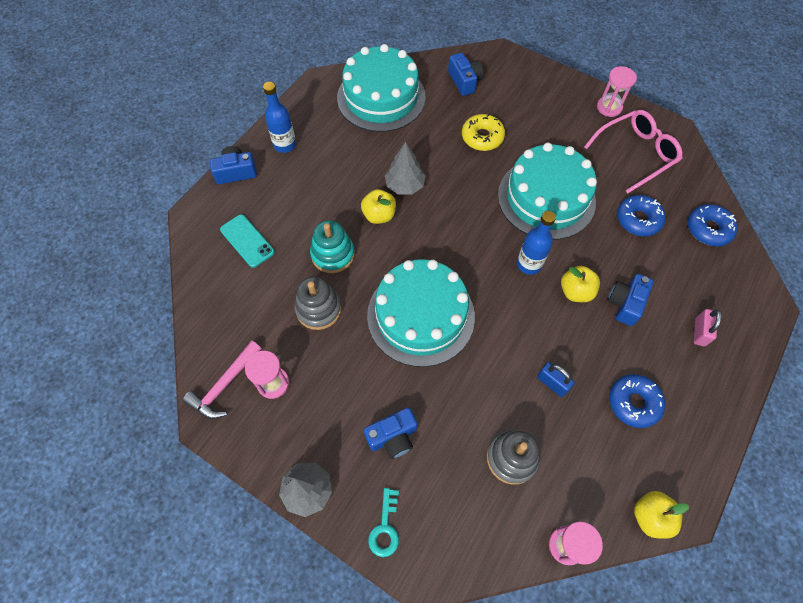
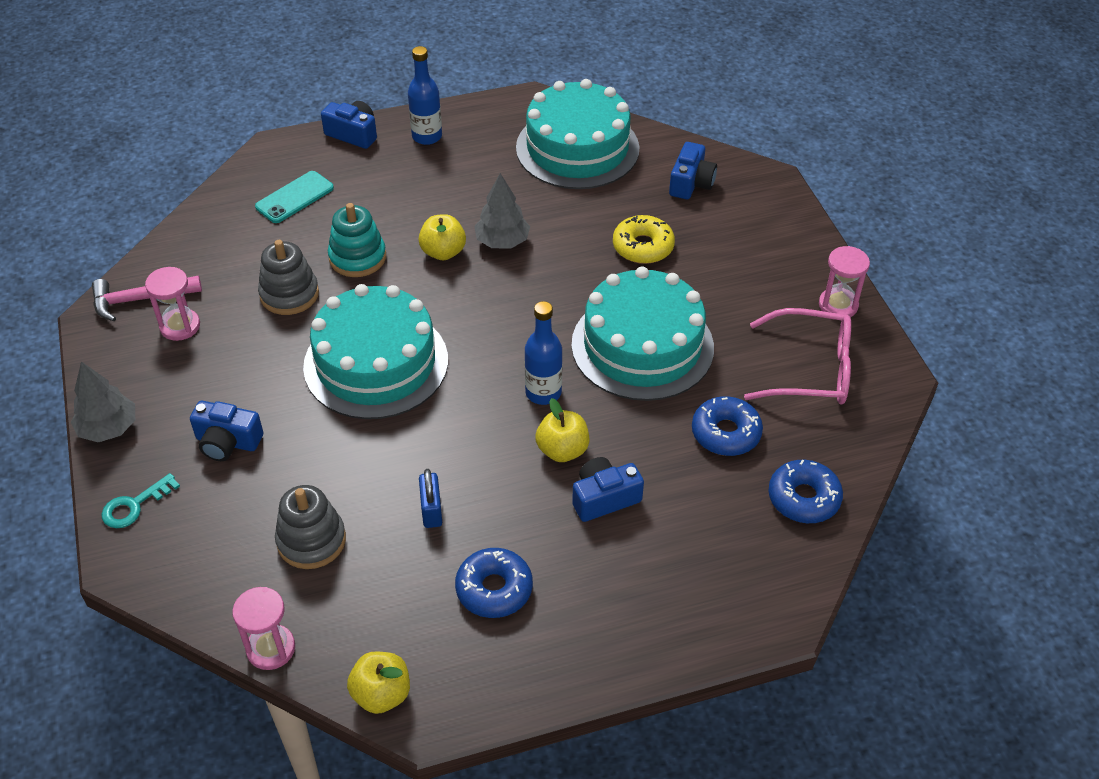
camera: 40 degrees right, 15 degrees down
(247, 241) = (295, 197): turquoise phone -> turquoise phone turned 45 degrees clockwise
(699, 332) = (656, 583): pink padlock -> none

